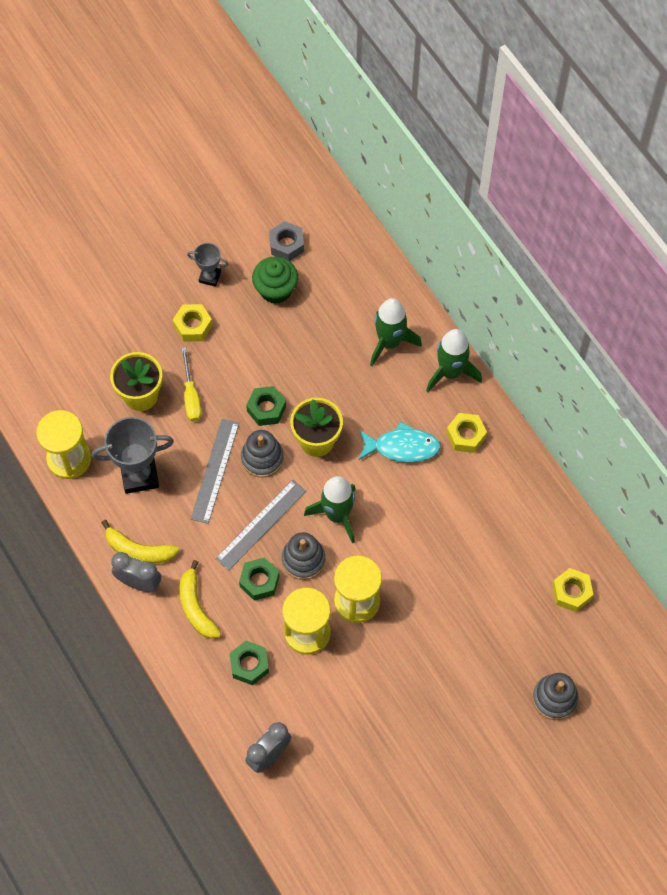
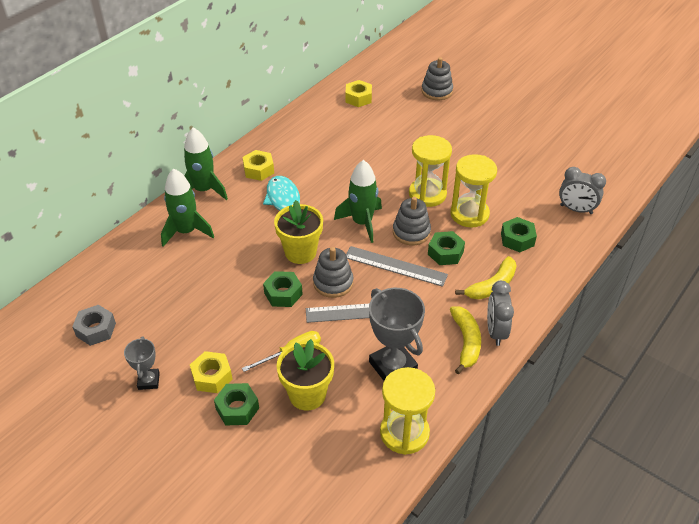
camera: 110 degrees left, 20 degrees down
(151, 338) = (237, 408): none -> green nut
(275, 290) = (151, 323): green cupcake -> none

